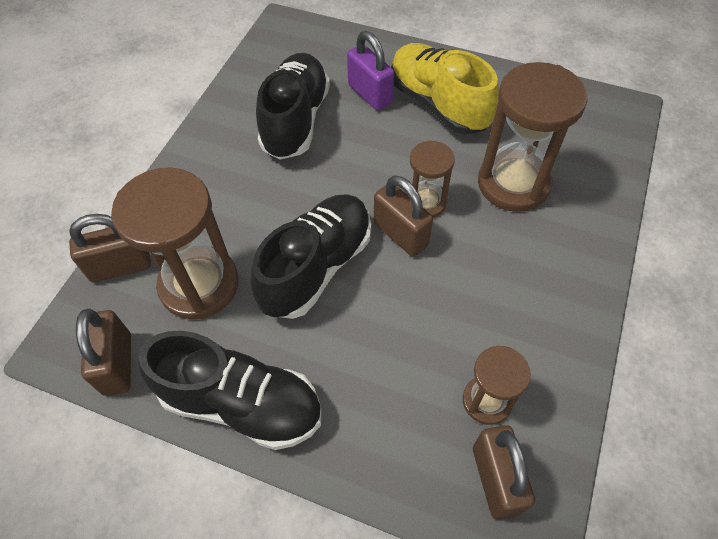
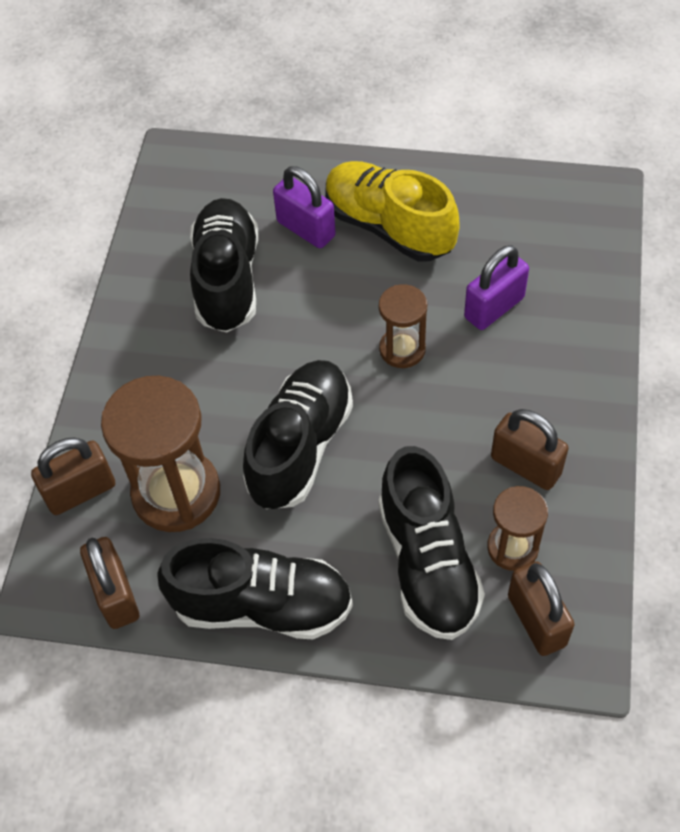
camera: 10 degrees left, 0 degrees up
(400, 234) = (383, 391): brown padlock -> brown padlock (525, 465)
(404, 397) = (428, 562): none -> black shoe
(513, 183) = (494, 308): brown hourglass -> purple padlock

